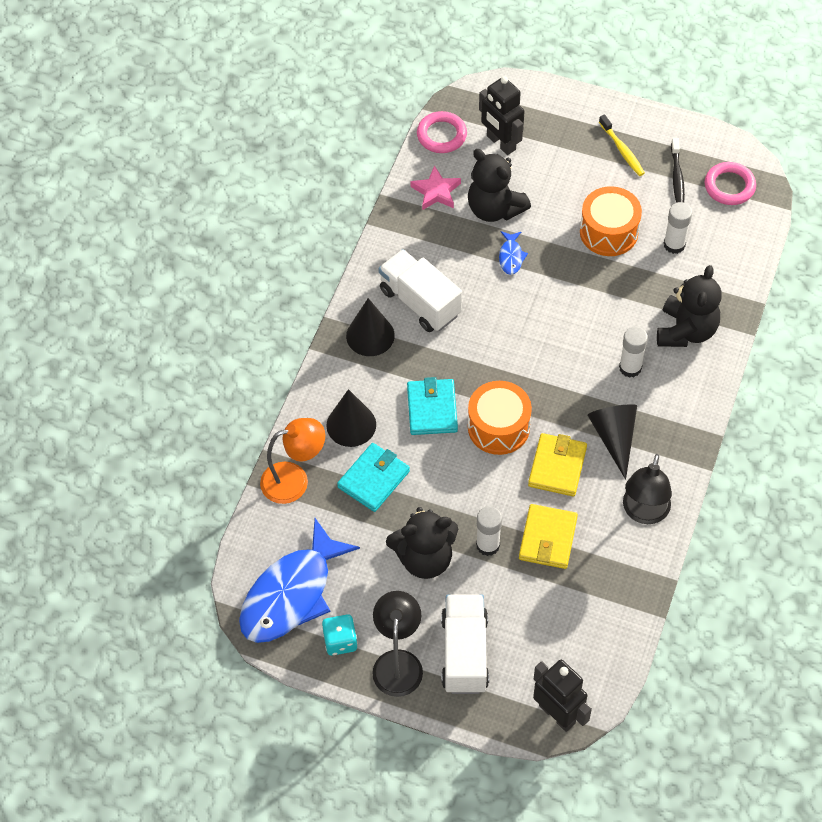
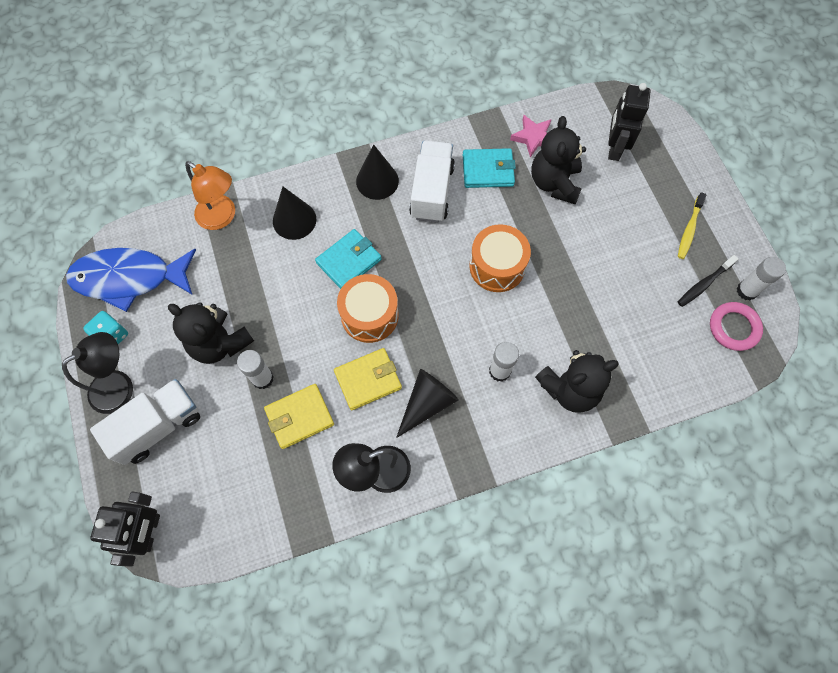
camera: 50 degrees right, 10 degrees up
(374, 479) = (261, 265): turquoise wallet -> turquoise wallet (488, 170)
(441, 135) = (584, 108): pink ring -> none
(511, 257) = (523, 222): blue fish -> none
(608, 232) = (607, 271): orange drum -> orange drum (497, 266)
(674, 245) = (640, 325): white glue stick -> white glue stick (747, 291)

